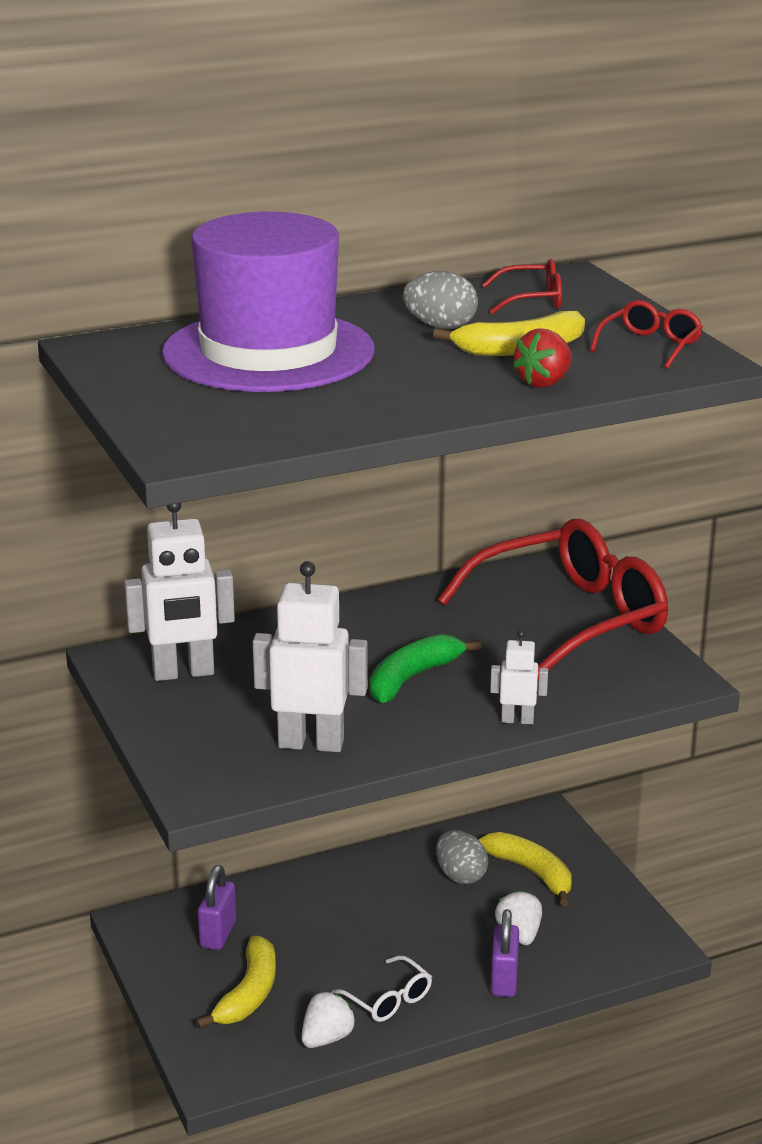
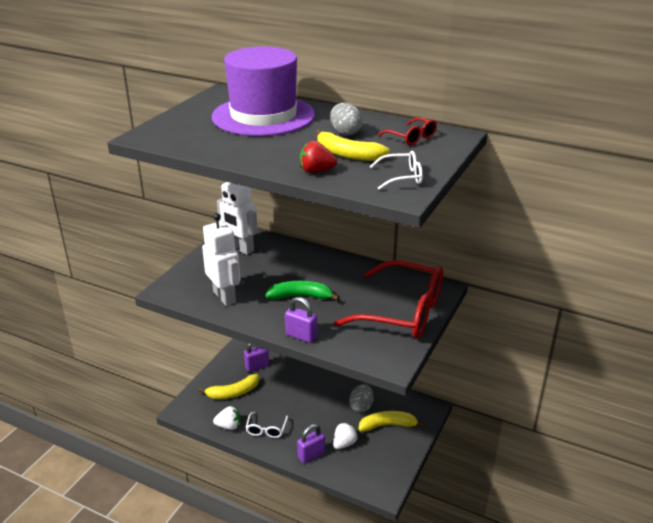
camera: 50 degrees right, 5 degrees up
(517, 720) = (301, 336): white robot -> purple padlock
(532, 873) = (387, 425): yellow banana -> yellow banana turned 105 degrees counterclockwise
(650, 346) = (401, 177): red glasses -> white glasses

